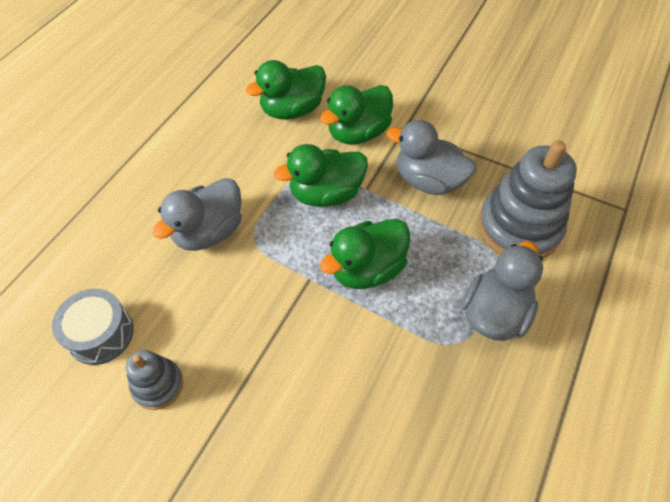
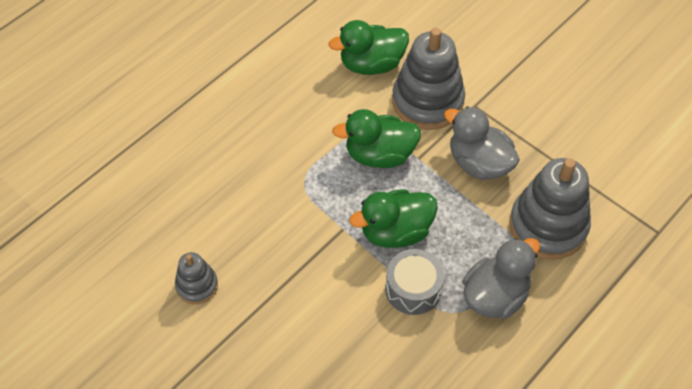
camera: 15 degrees right, 0 degrees up
(100, 334) = (159, 234): grey drum -> grey drum (413, 289)
(209, 232) = (266, 167): grey duck -> none
(358, 133) = (427, 101): green duck -> grey stacking toy

